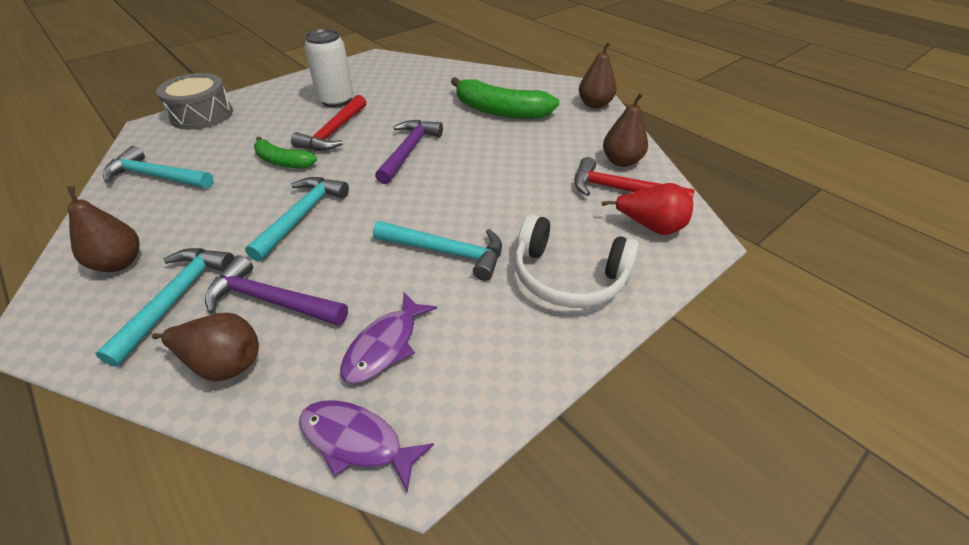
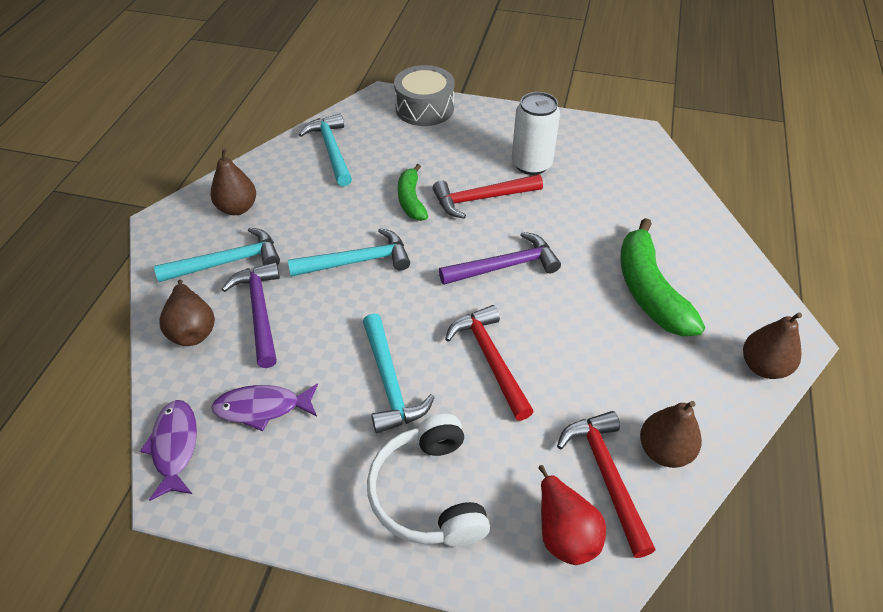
camera: 55 degrees right, 5 degrees up
(481, 194) = (490, 359): none -> red hammer

